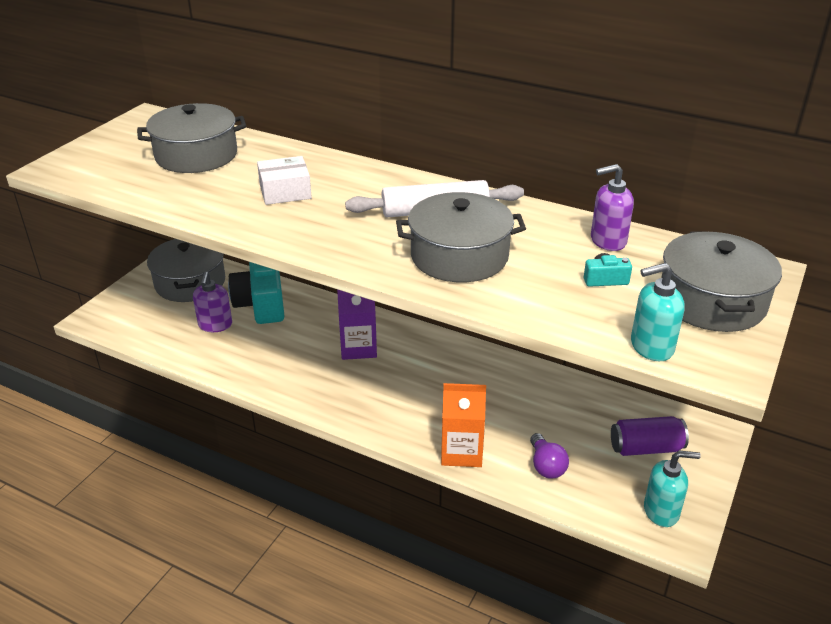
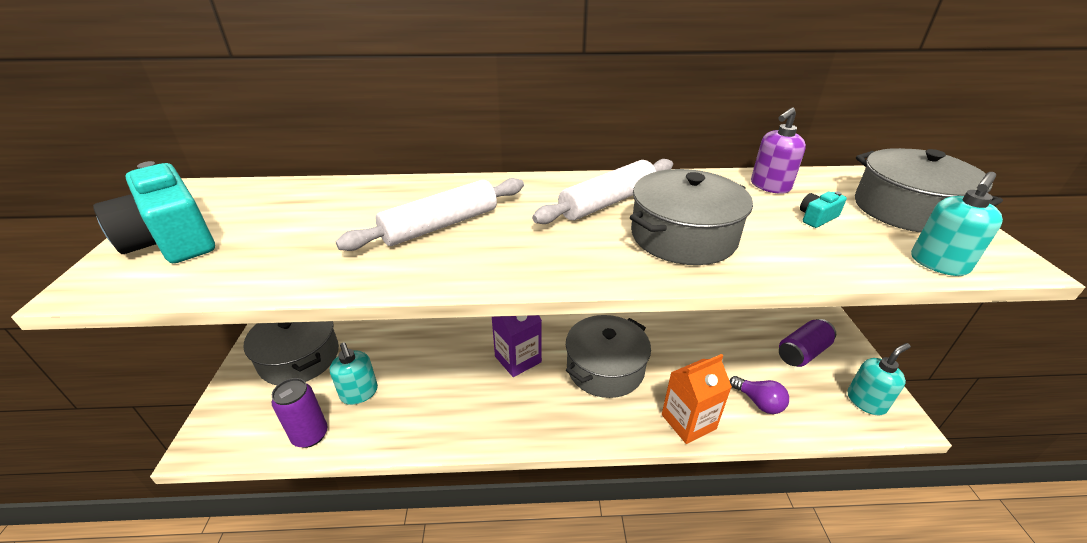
camera: 30 degrees left, 0 degrees up
(163, 340) = (310, 435): none -> purple can
(196, 155) = (297, 215): grey pot -> grey pot (605, 368)
(215, 325) = (359, 393): purple soap dispenser -> turquoise soap dispenser
(261, 303) = (392, 351): turquoise camera -> turquoise camera (172, 239)
(285, 191) = (440, 225): white box -> white rolling pin

